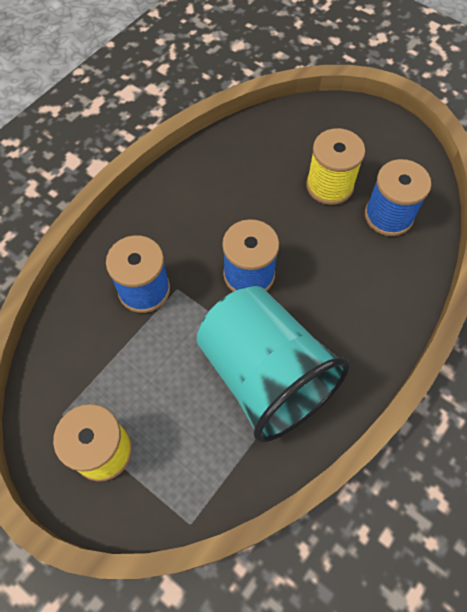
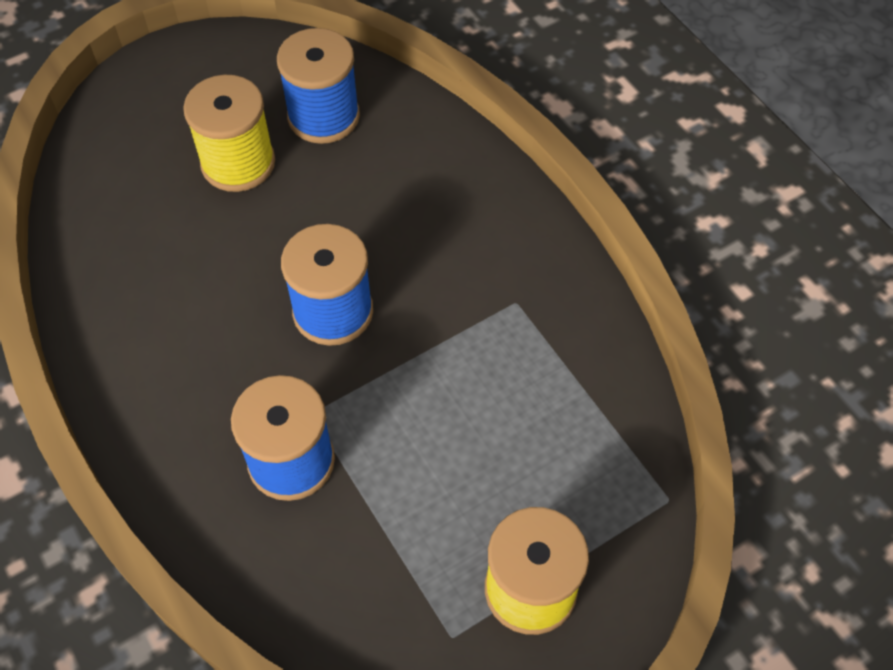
camera: 70 degrees left, 5 degrees down
(264, 375) = (496, 343): turquoise cup -> none

